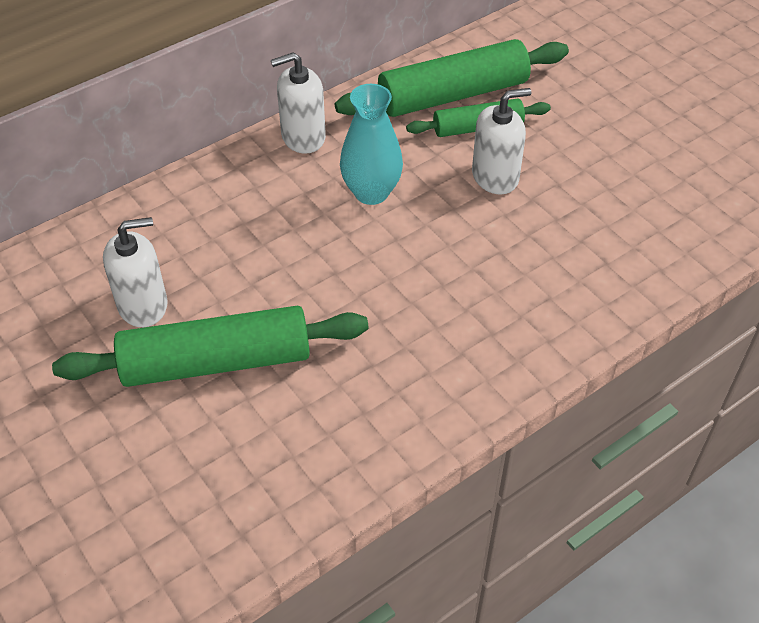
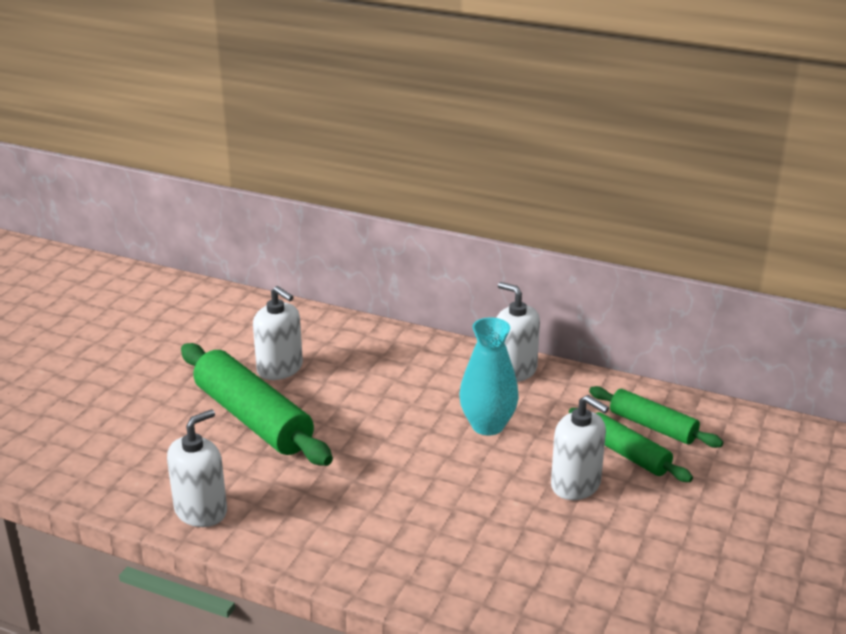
camera: 60 degrees right, 20 degrees down
(342, 463) = (201, 511): none -> white soap dispenser
(453, 95) = (652, 426): green rolling pin -> green rolling pin, size x0.58

